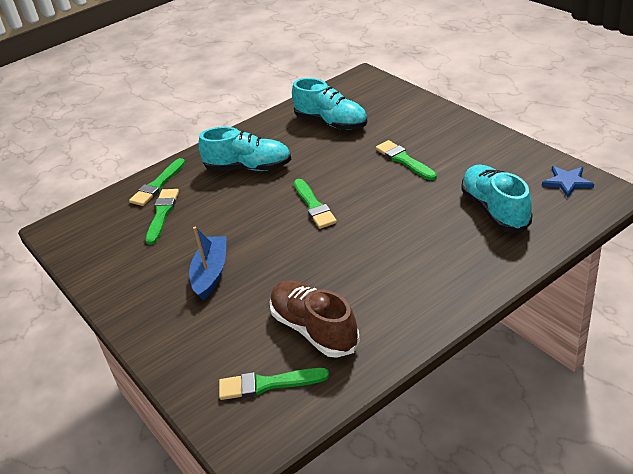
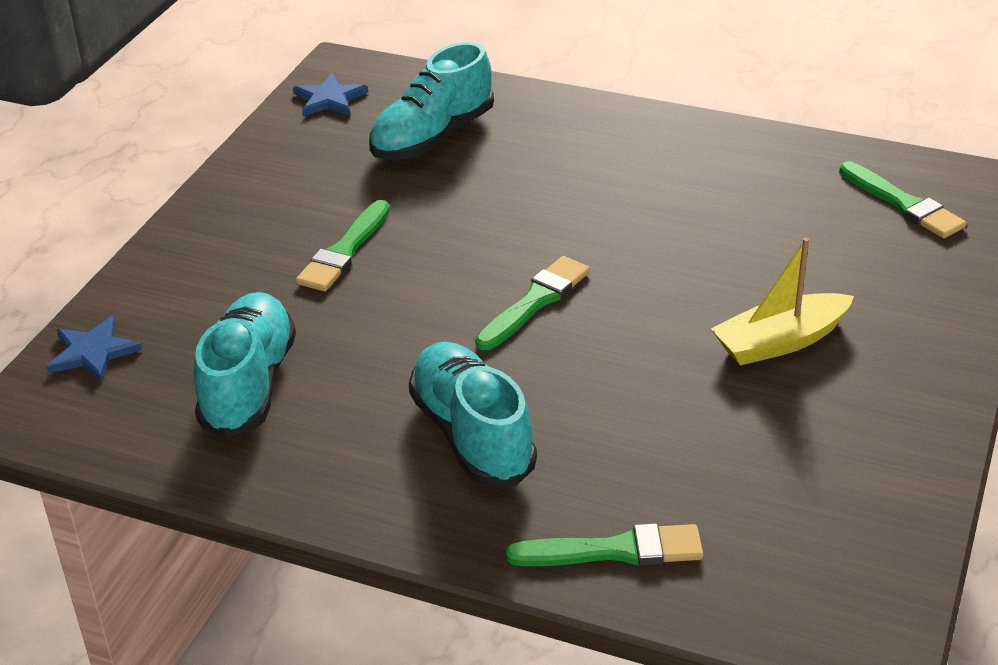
camera: 125 degrees left, 0 degrees up
(162, 214) = (694, 487): green brush -> none
(211, 273) = (780, 342): blue boat -> yellow boat
(314, 329) = (787, 203): brown shoe -> none
(386, 92) = (93, 352): none -> blue star

